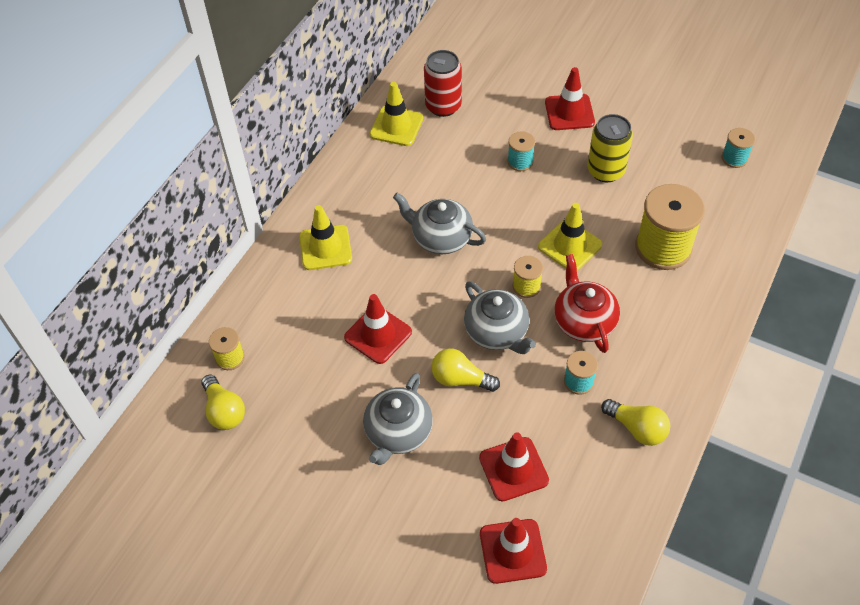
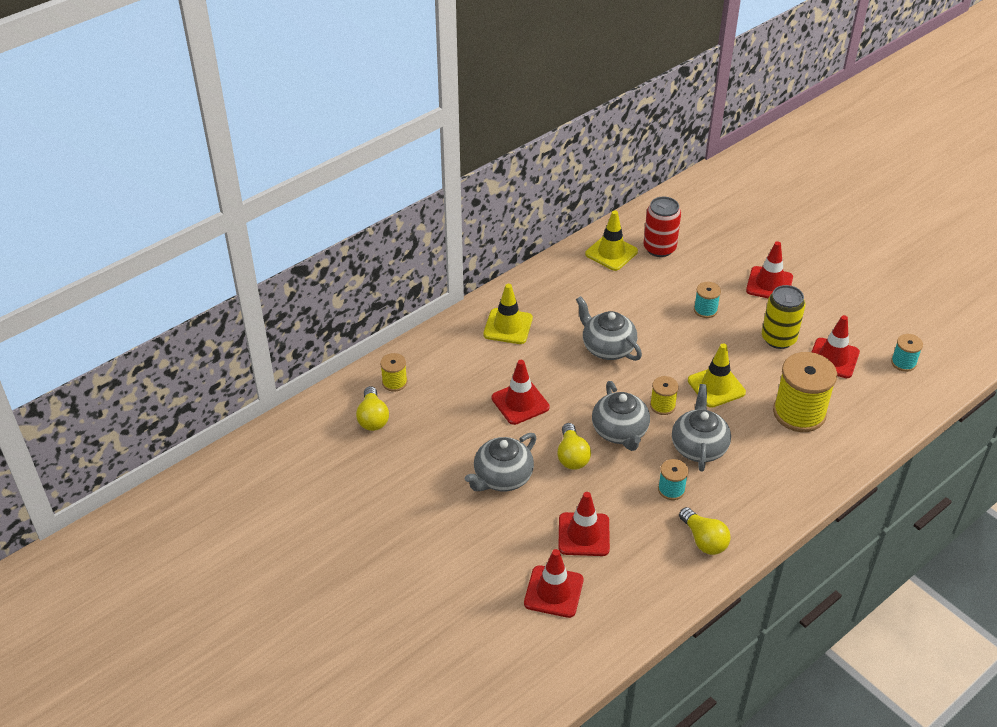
camera: 20 degrees right, 10 degrees down
(460, 379) = (572, 456): yellow light bulb -> yellow light bulb turned 135 degrees counterclockwise
(583, 321) = (699, 447): red teapot -> grey teapot
(667, 175) = (833, 358): none -> red traffic cone

